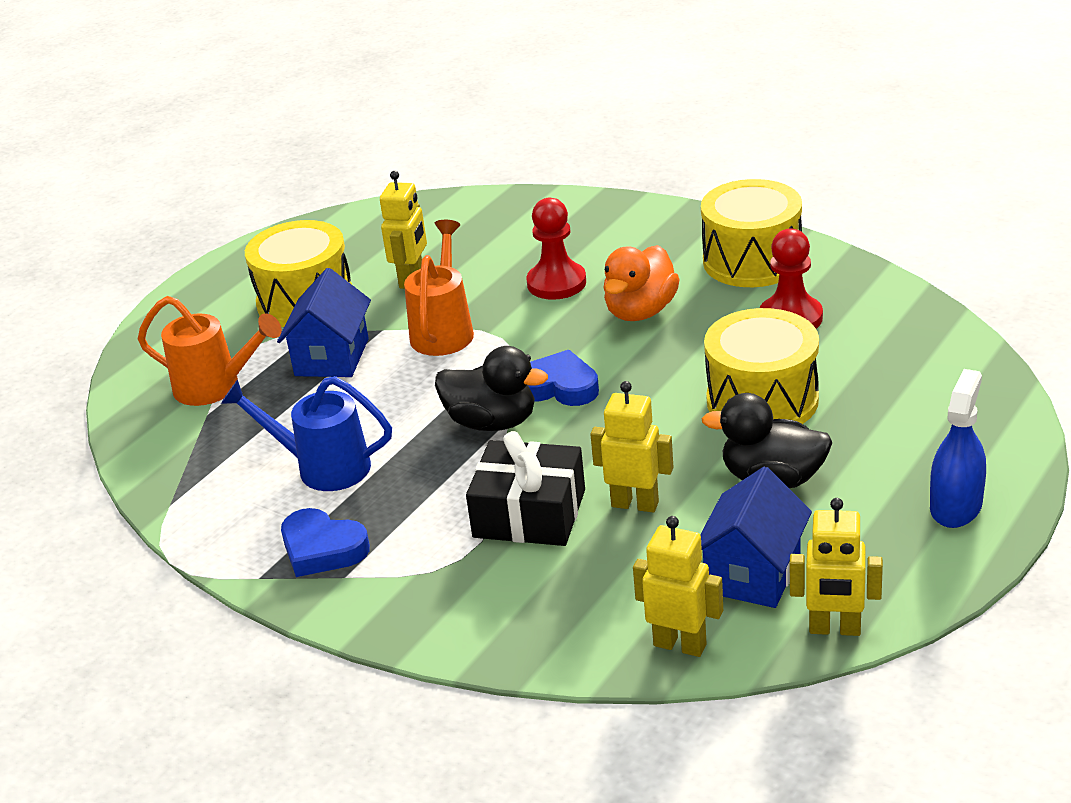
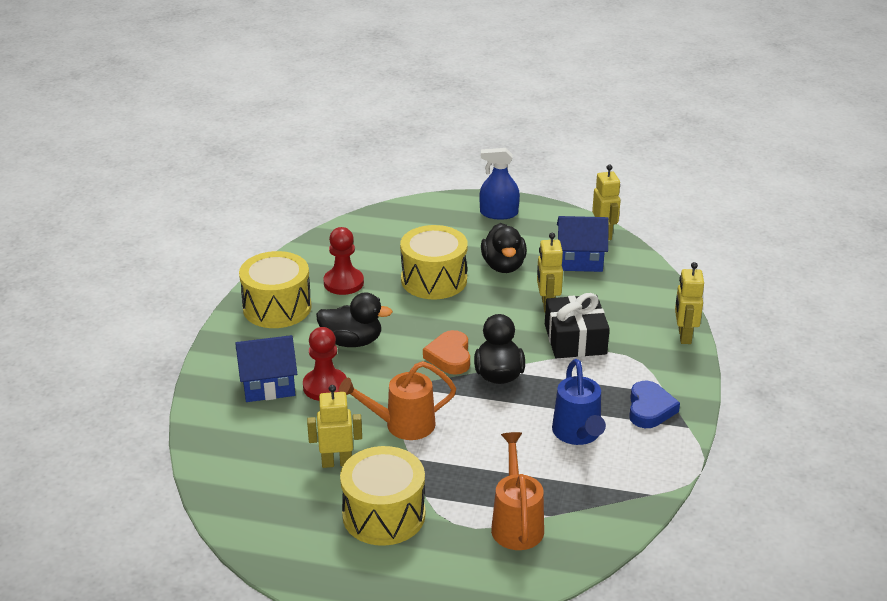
camera: 115 degrees left, 0 degrees up
(332, 357) = (455, 472): blue house -> blue house (268, 385)
(559, 386) = (450, 356): blue heart -> orange heart
(640, 311) = (352, 341): orange duck -> black duck
(680, 645) = (642, 272): yellow robot -> yellow robot (684, 336)

